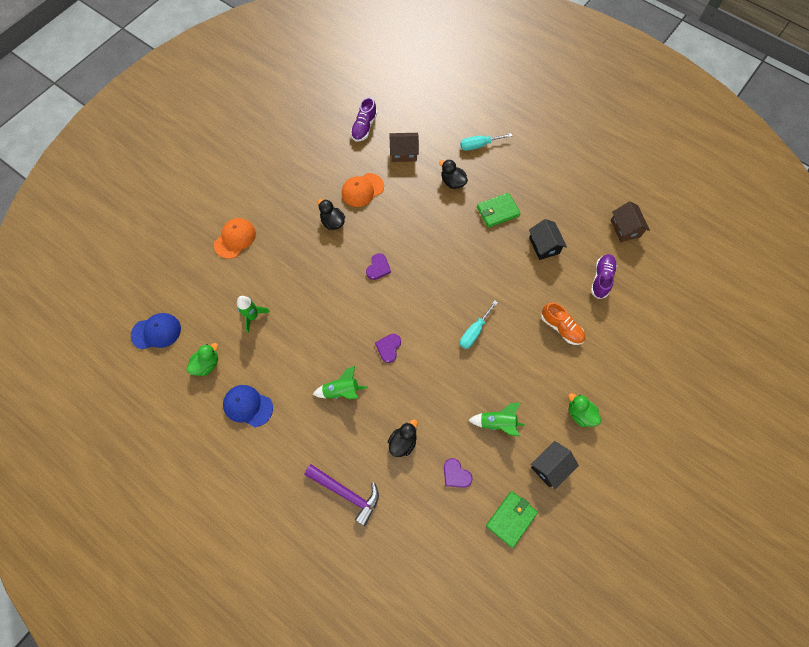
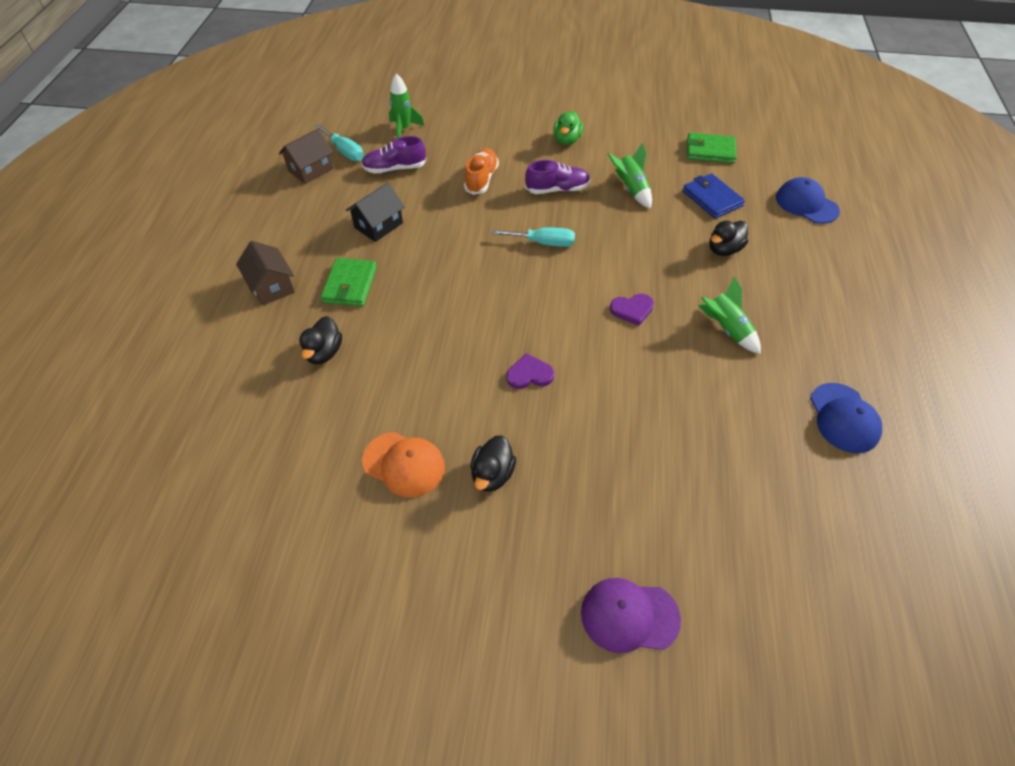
camera: 120 degrees left, 15 degrees down
(156, 332) = (885, 628): blue cap -> blue cap (806, 204)
(207, 364) = (850, 508): green duck -> none
(235, 239) = (629, 616): orange cap -> purple cap
(253, 316) = (730, 492): green rocket -> green rocket (404, 129)
(346, 493) = (822, 270): purple hammer -> none
(364, 127) = (259, 534): purple shoe -> purple shoe (557, 189)
(403, 442) = (724, 249): black duck -> black duck turned 45 degrees counterclockwise
(404, 153) = (294, 441): brown house -> brown house (271, 286)
(456, 474) = (712, 199): purple heart -> blue wallet
(479, 145) = (234, 350): turquoise screwdriver -> turquoise screwdriver (345, 152)
(498, 211) = (350, 285): green wallet -> green wallet turned 60 degrees clockwise
(550, 467) = (637, 143): black house -> none

